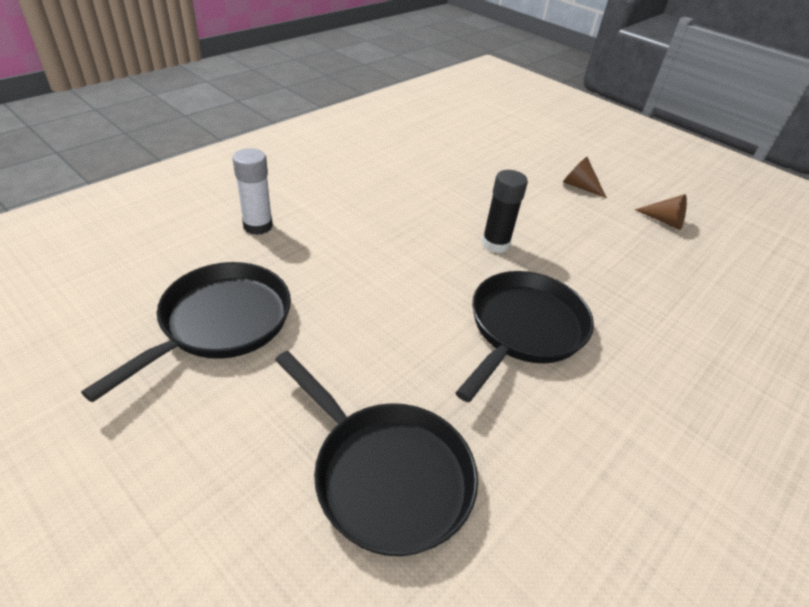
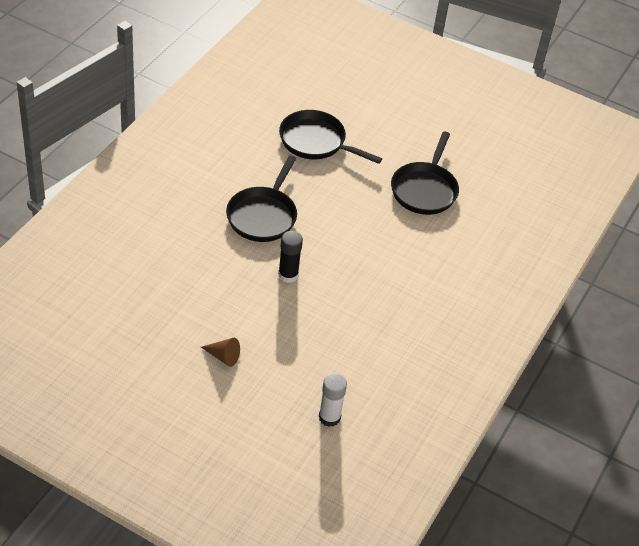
camera: 165 degrees right, 5 degrees up
(258, 226) = (449, 255): white glue stick -> white glue stick (329, 417)
(664, 221) = (154, 329): brown cone -> none

